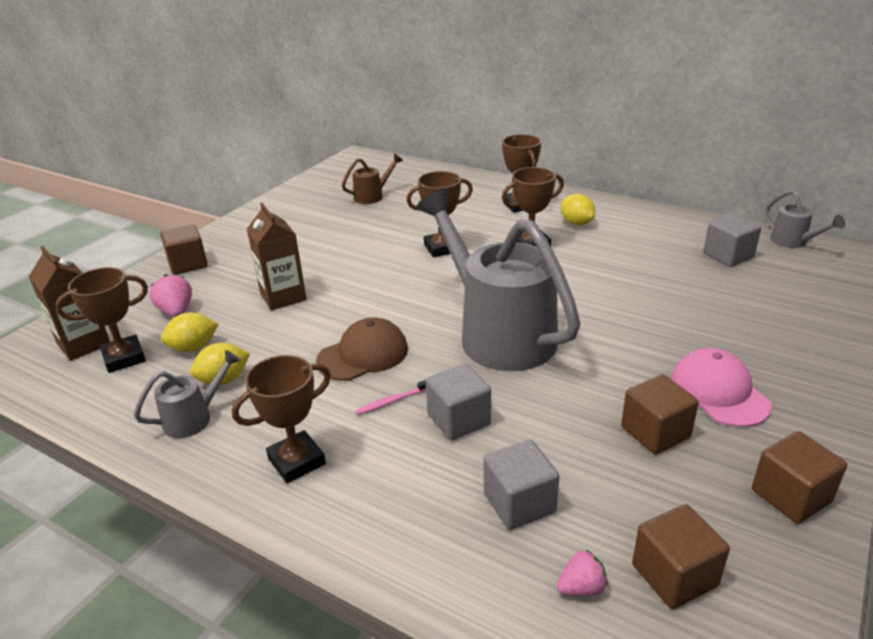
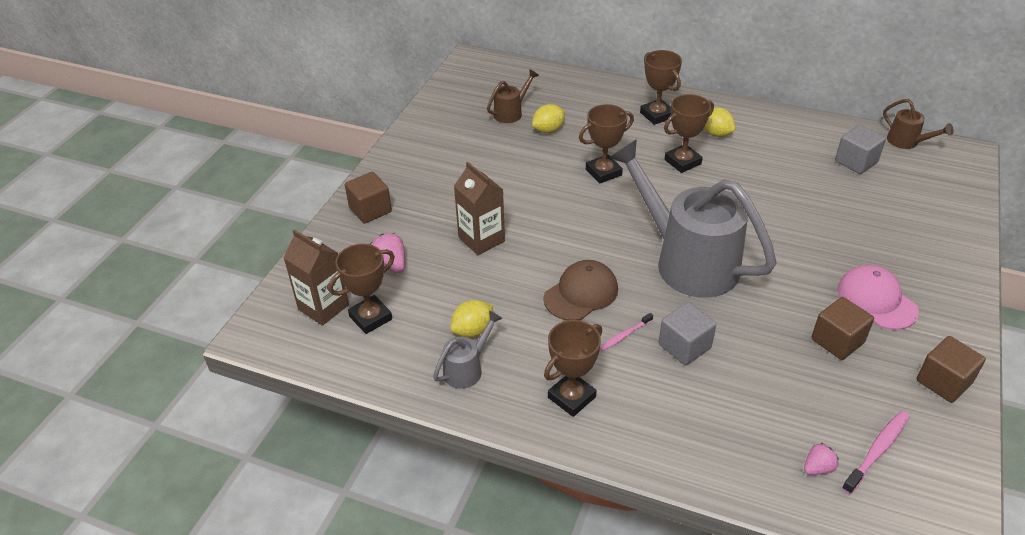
camera: 10 degrees left, 10 degrees up
(193, 347) = (428, 301): yellow lemon -> yellow lemon (548, 130)
(519, 503) = (755, 411): grey cube -> none
(674, 575) = (877, 451): brown cube -> pink toothbrush
(793, 242) = (907, 142): grey watering can -> brown watering can

